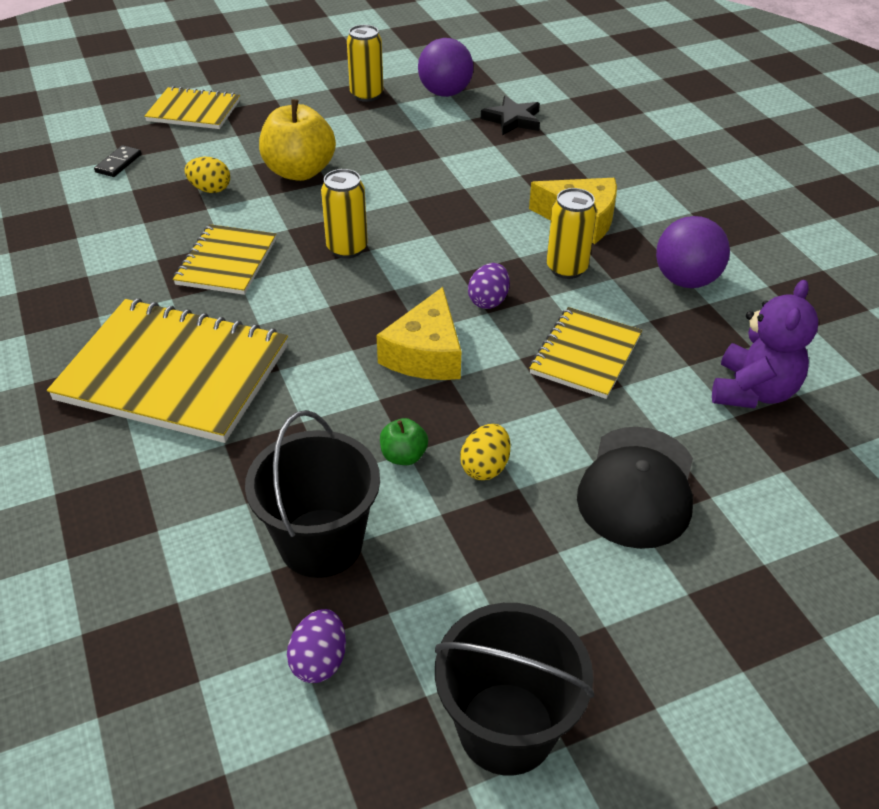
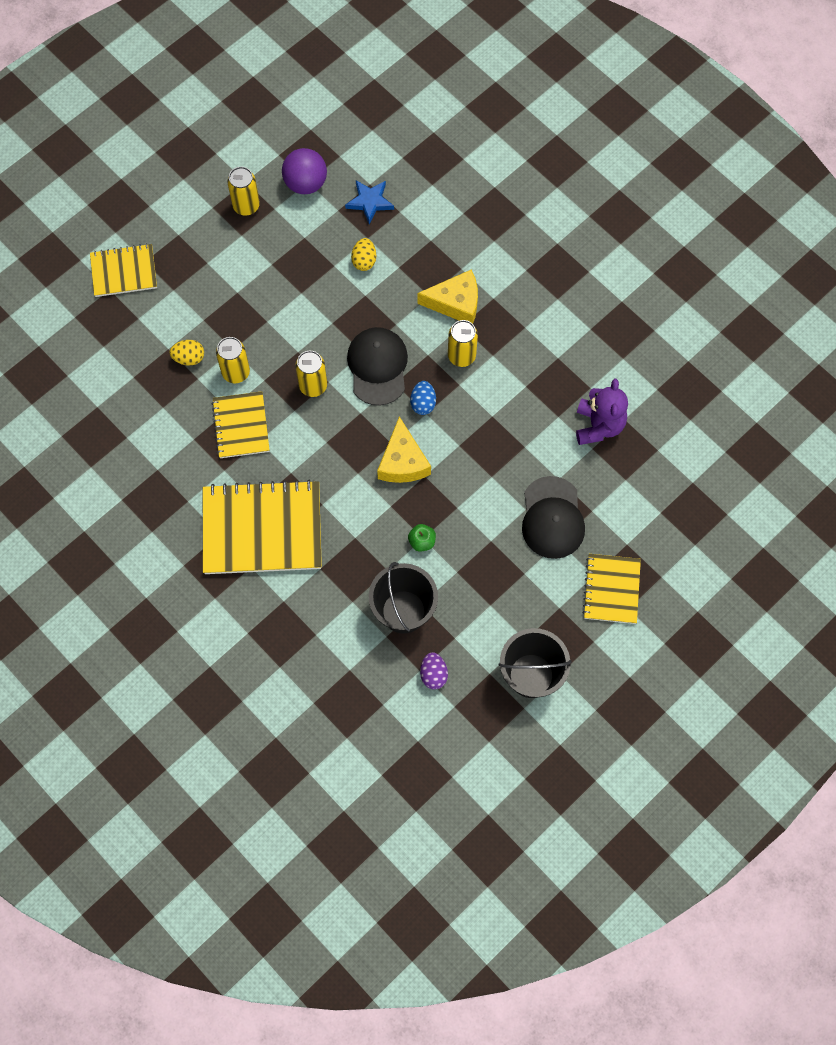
camera: 20 degrees left, 25 degrees up
(118, 163) = (106, 352): black domino -> none
(257, 214) = (236, 372): none -> yellow can
(299, 171) = (241, 317): yellow apple -> none
(444, 251) = (377, 367): none -> black cap
(485, 467) = (468, 533): yellow egg -> yellow egg (364, 261)
(488, 301) = (423, 403): purple egg -> blue egg
(512, 120) = (370, 202): black star -> blue star
(585, 355) = (496, 429): yellow notebook -> yellow notebook (611, 589)
(686, 280) = (539, 341): purple ball -> none

